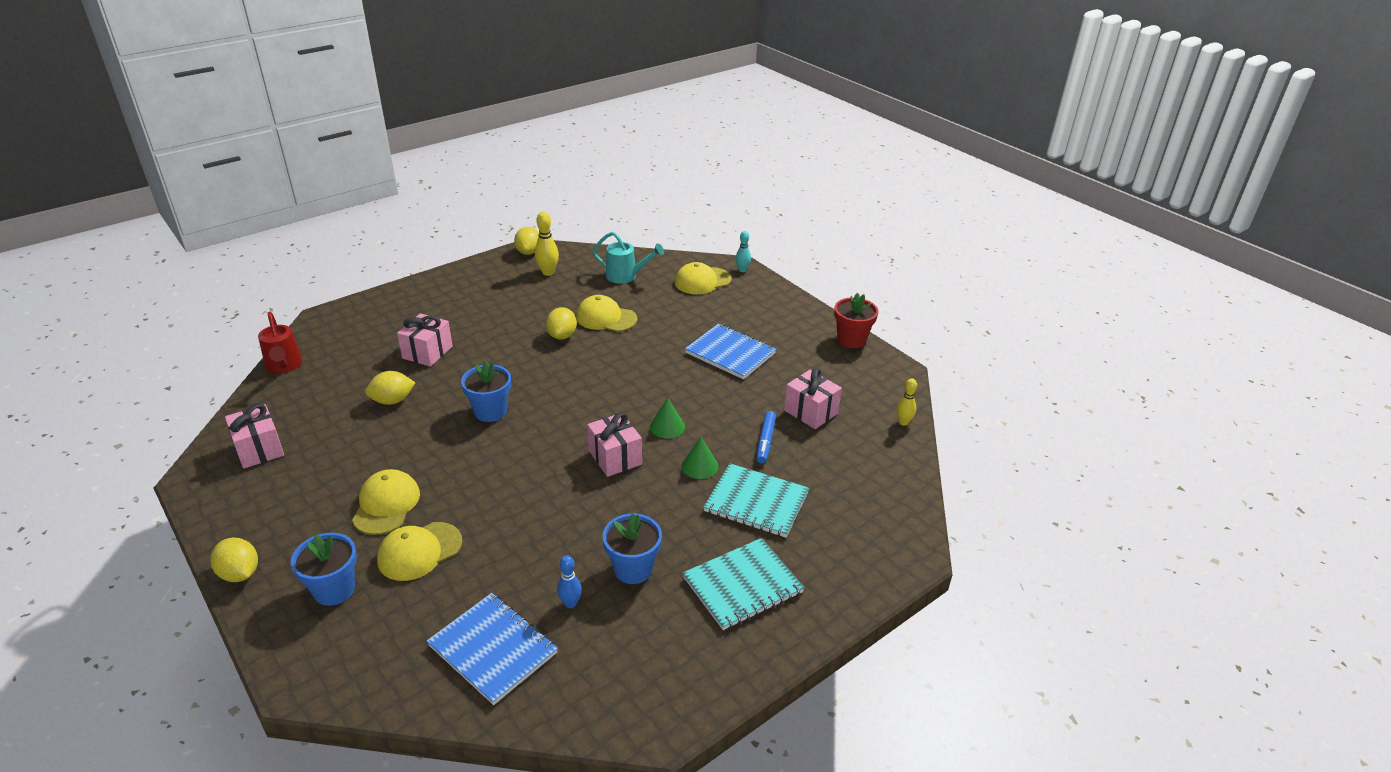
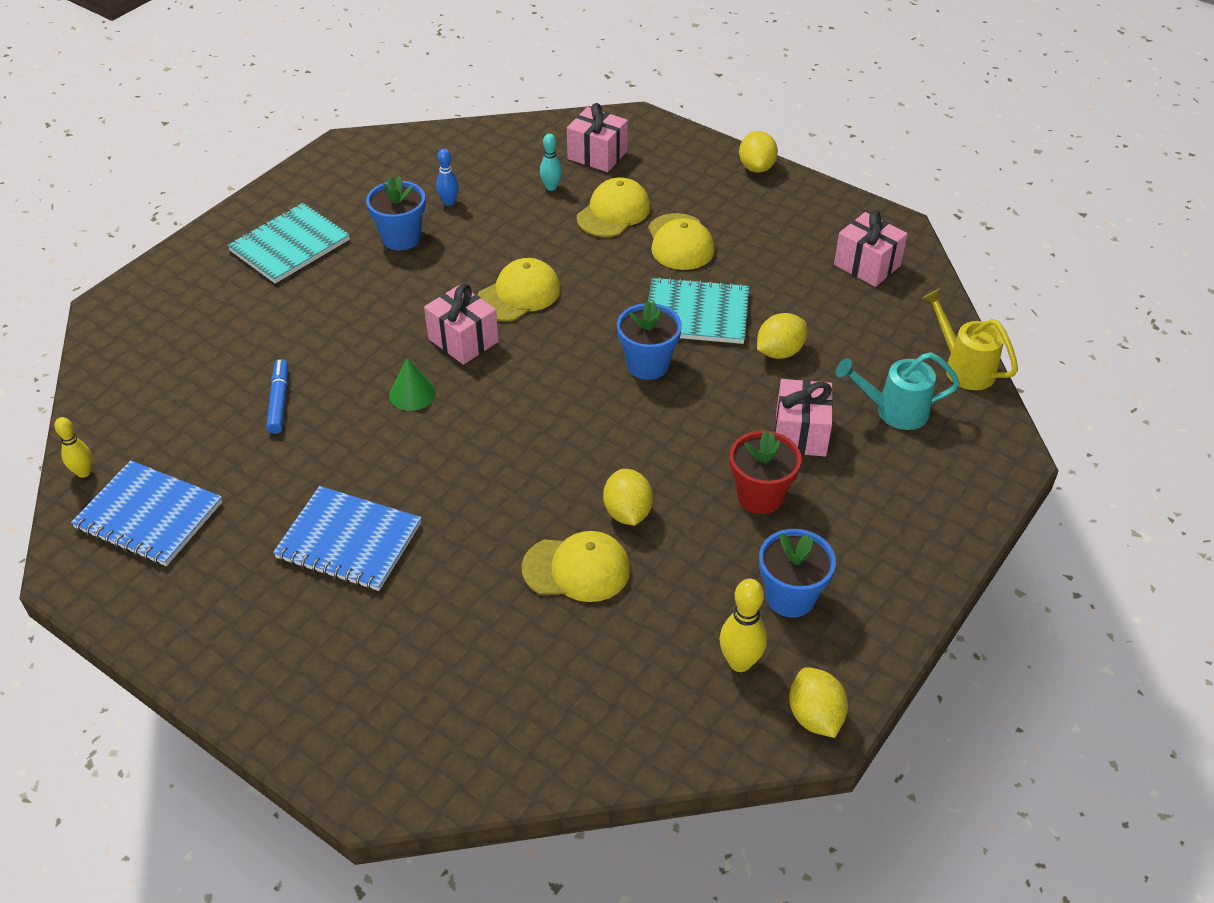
camera: 165 degrees right, 10 degrees up
(240, 573) = (756, 167): yellow lemon -> yellow lemon turned 60 degrees clockwise
(284, 366) = (964, 367): red watering can -> yellow watering can
(334, 589) = (664, 173): blue flower pot -> blue flower pot (790, 597)
(493, 649) = (498, 162): blue notebook -> blue notebook (149, 515)
(626, 276) = (589, 692): turquoise watering can -> turquoise watering can (894, 411)
(700, 466) = (358, 352): green cone -> none
(702, 281) = (435, 718): yellow cap -> yellow cap (519, 294)
(742, 270) = (360, 780): turquoise bowling pin -> turquoise bowling pin (551, 187)
(756, 502) = (284, 324): turquoise notebook -> turquoise notebook (696, 314)
(810, 412) = (218, 460): pink gift -> pink gift (597, 155)
(851, 340) = (142, 624): red flower pot -> red flower pot (760, 496)

